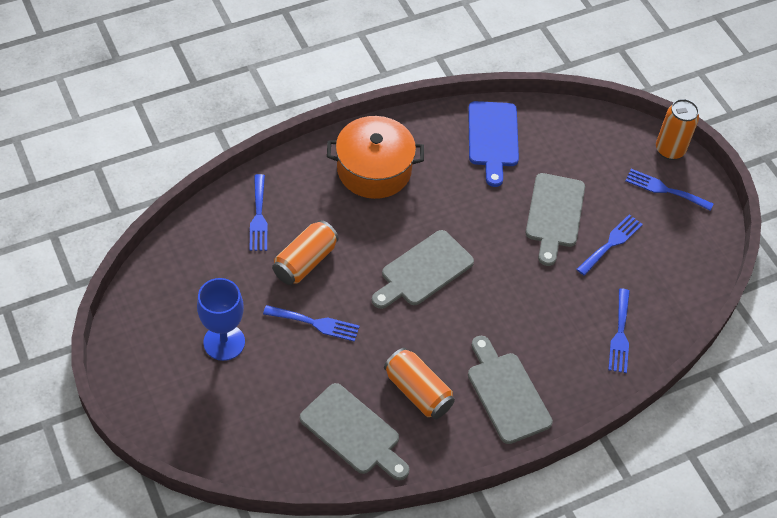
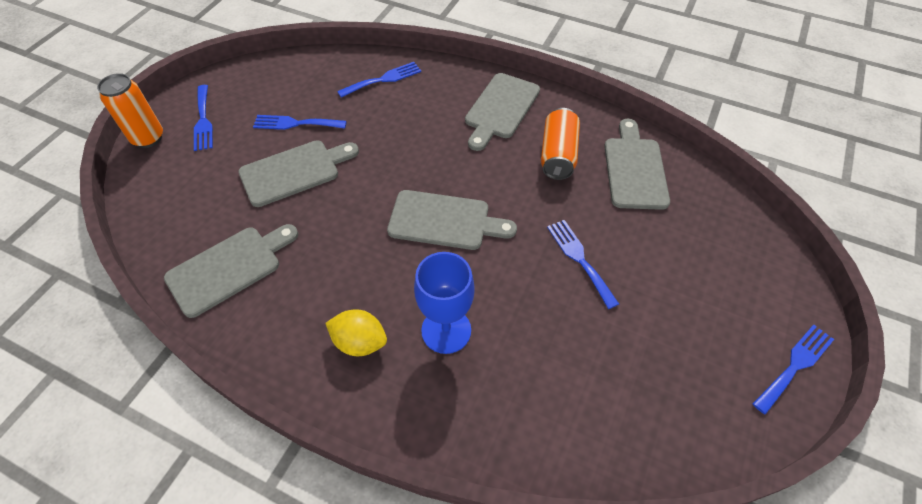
camera: 125 degrees left, 0 degrees up
(224, 342) = (677, 313): blue goblet -> blue goblet (446, 330)
(258, 216) = (522, 403): blue fork -> blue fork (795, 365)
(305, 261) = (529, 316): orange can -> none
(374, 169) = (359, 342): orange pot -> yellow lemon
(493, 138) = (229, 268): blue cutting board -> grey cutting board

